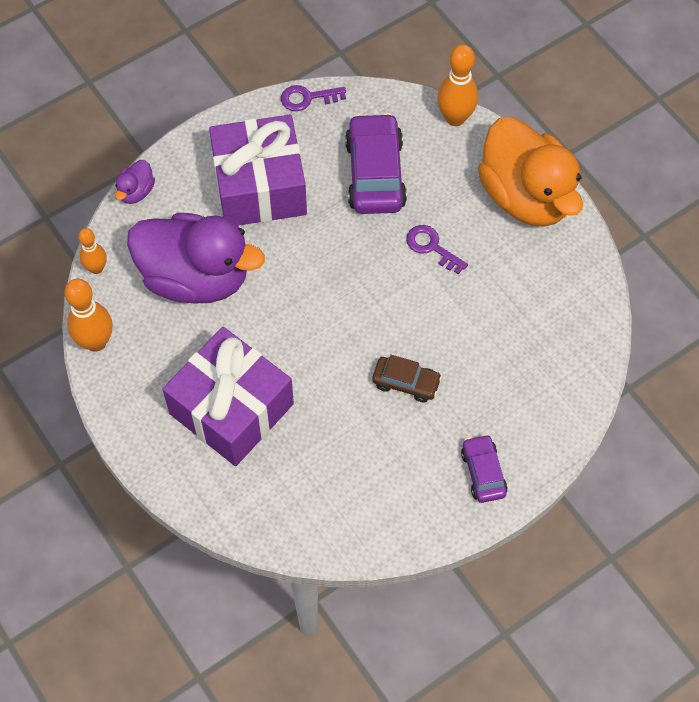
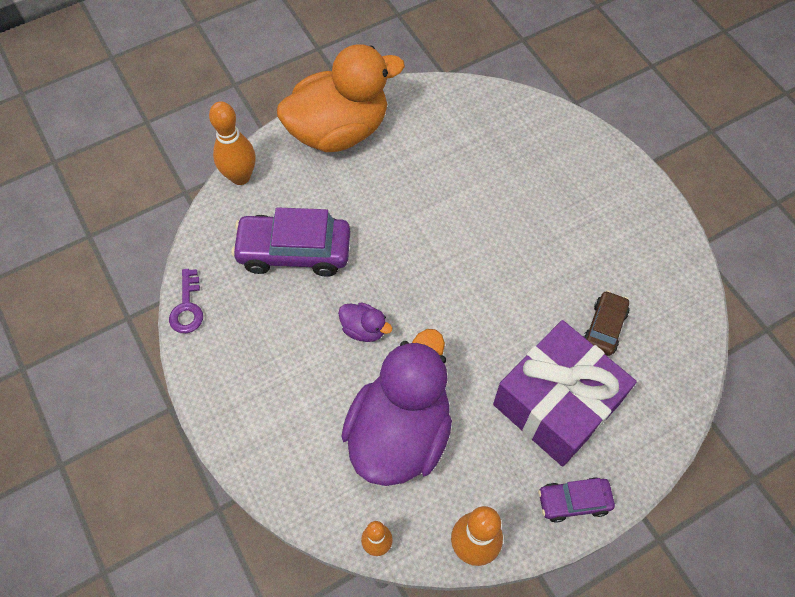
camera: 85 degrees left, 0 degrees up
(136, 192) = (279, 496): purple duck -> purple duck (364, 329)
(259, 186) = (292, 362): purple gift -> none
(406, 383) = (530, 245): brown car -> brown car (604, 327)
(432, 247) = (385, 210): purple key -> none
(483, 472) = (619, 194): purple car -> purple car (573, 501)

